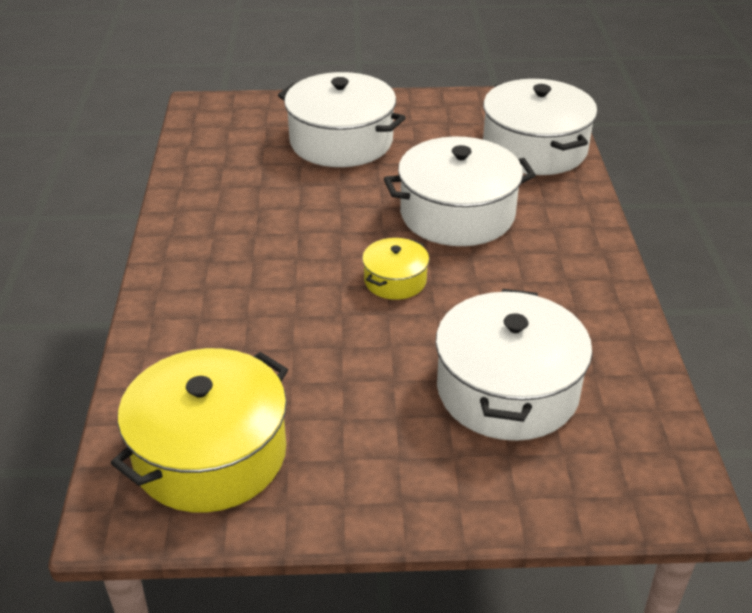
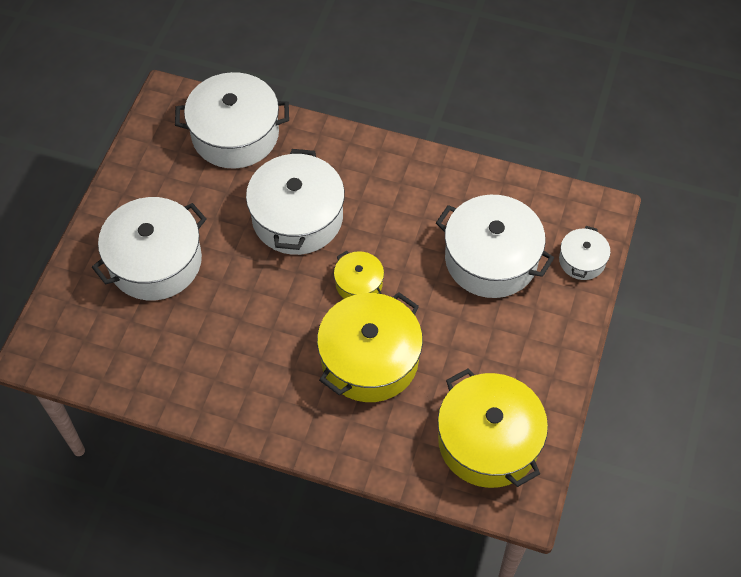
camera: 70 degrees left, 20 degrees up
(292, 314) = (369, 359): none -> yellow pot
(572, 494) = (582, 260): none -> white pot

